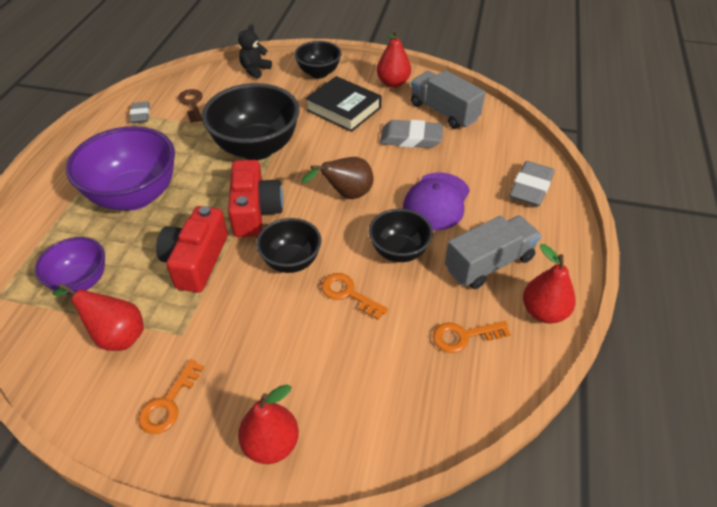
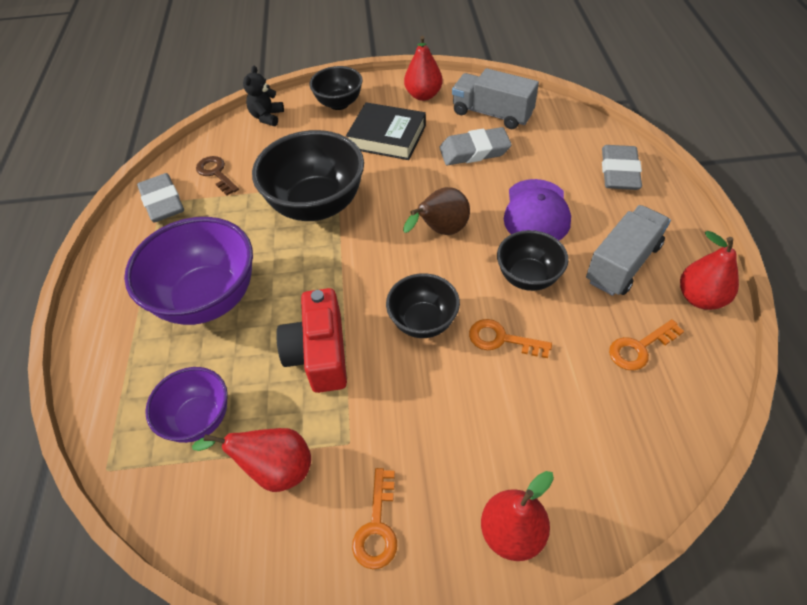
camera: 15 degrees left, 5 degrees up
(140, 115) = (163, 202): grey eraser -> grey eraser, size x1.64
(255, 211) = (353, 277): red camera -> none

